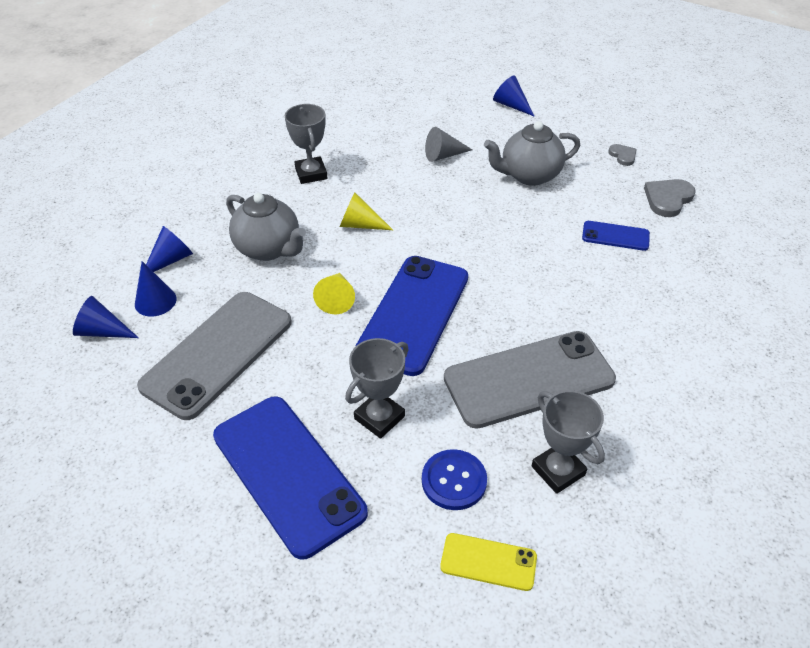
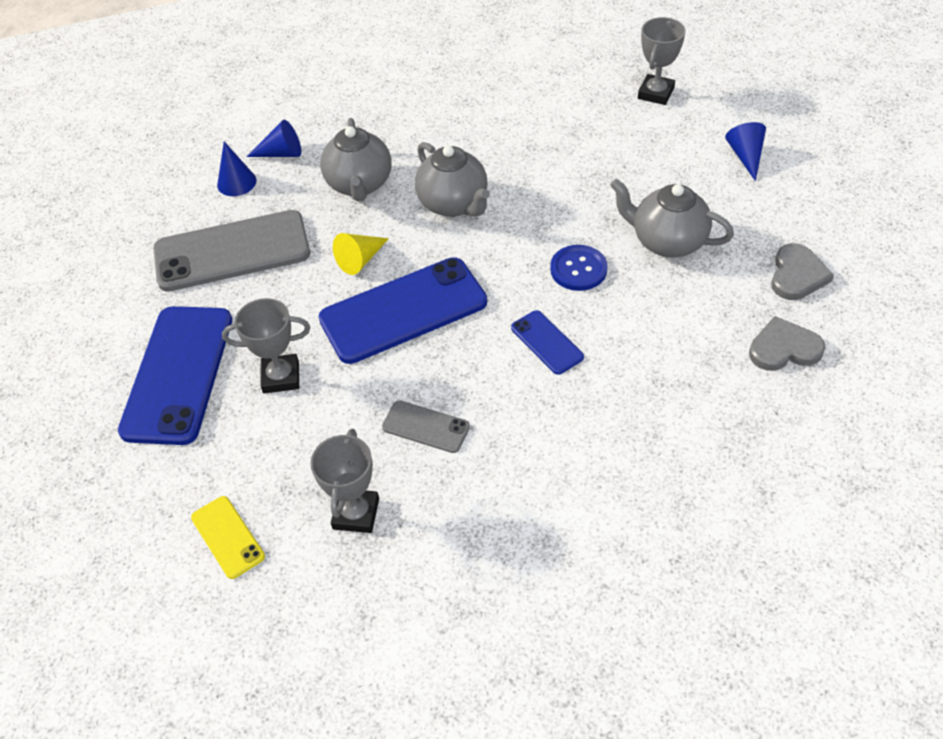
camera: 45 degrees right, 5 degrees up
(102, 331) = (181, 186): blue cone -> none
(311, 174) = (469, 132): grey trophy -> grey trophy (655, 93)
(360, 225) = (454, 204): yellow cone -> grey teapot
(443, 155) = (608, 176): grey cone -> none
(454, 481) = (274, 462): blue button -> blue button (578, 269)
(529, 379) = (426, 427): grey phone -> grey phone, size x0.48
(615, 236) = (674, 352): blue phone -> blue phone (546, 342)
(623, 156) = (797, 275): grey heart -> grey heart, size x1.68

